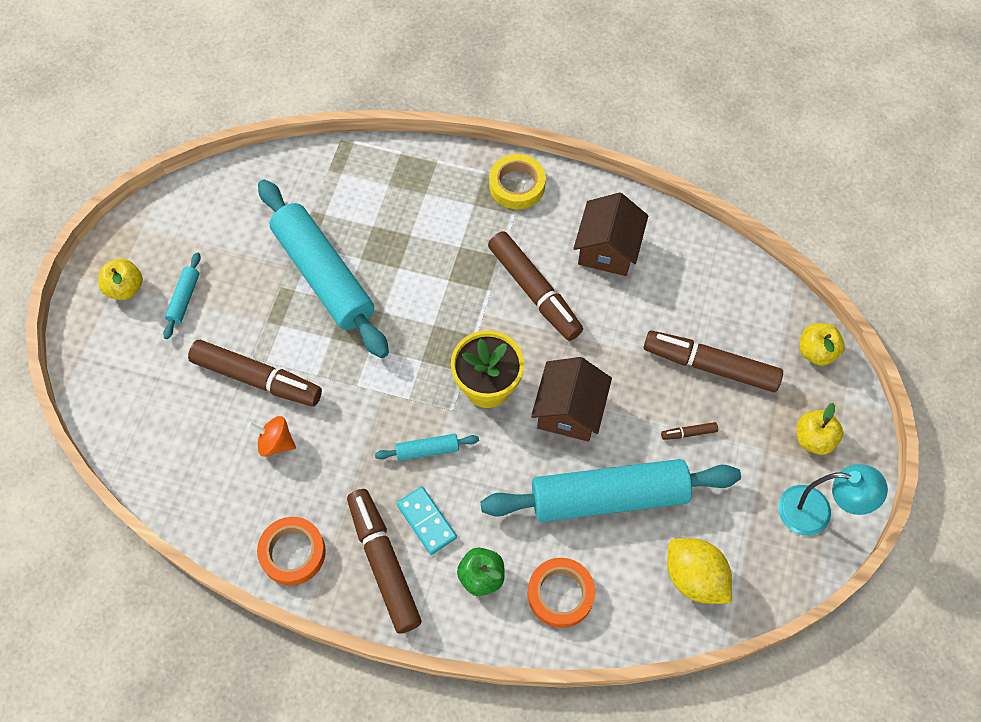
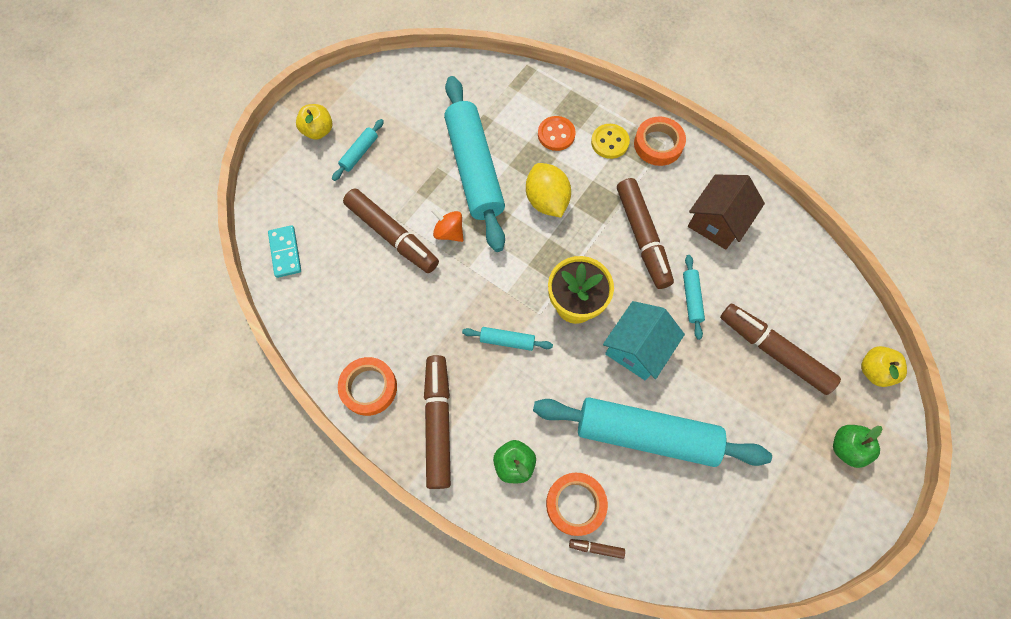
camera: 20 degrees right, 5 degrees up
(276, 442) = (388, 292): orange spinning top -> orange spinning top (449, 232)
(401, 208) = (556, 134): none -> orange button
(426, 521) = (485, 400): turquoise domino -> turquoise domino (285, 252)
(463, 199) = (609, 142): none -> yellow button
(517, 185) = (658, 144): yellow tape -> orange tape
(569, 411) = (637, 348): brown house -> turquoise house
(608, 339) = (691, 299): none -> turquoise rolling pin
(688, 433) = (735, 403): brown marker -> brown marker (596, 548)
(694, 577) = (697, 533): yellow lemon -> yellow lemon (546, 200)
(813, 439) = (846, 448): yellow apple -> green apple
(816, 512) = (827, 515): turquoise lamp -> none

